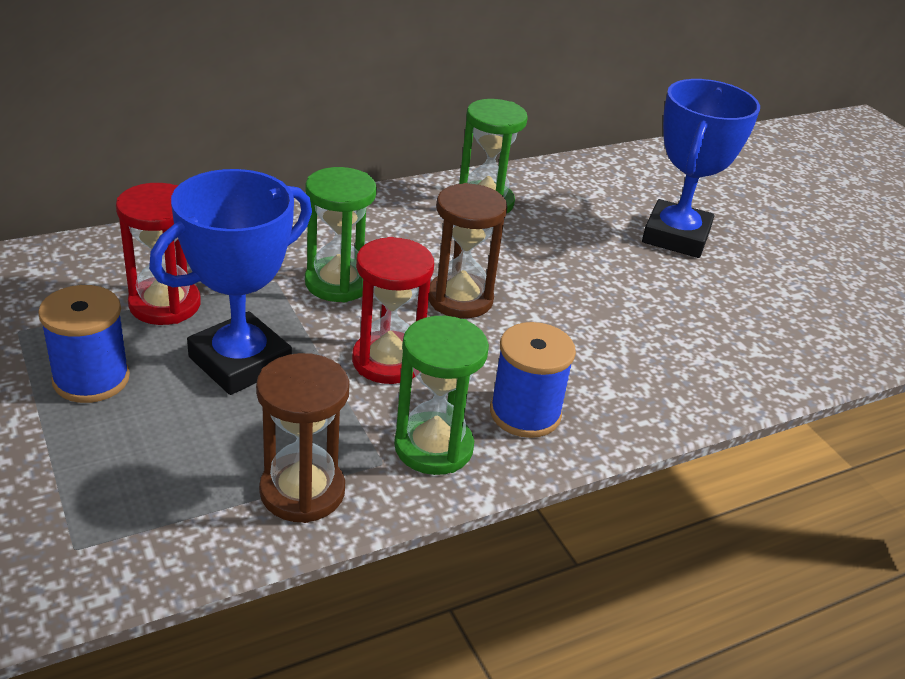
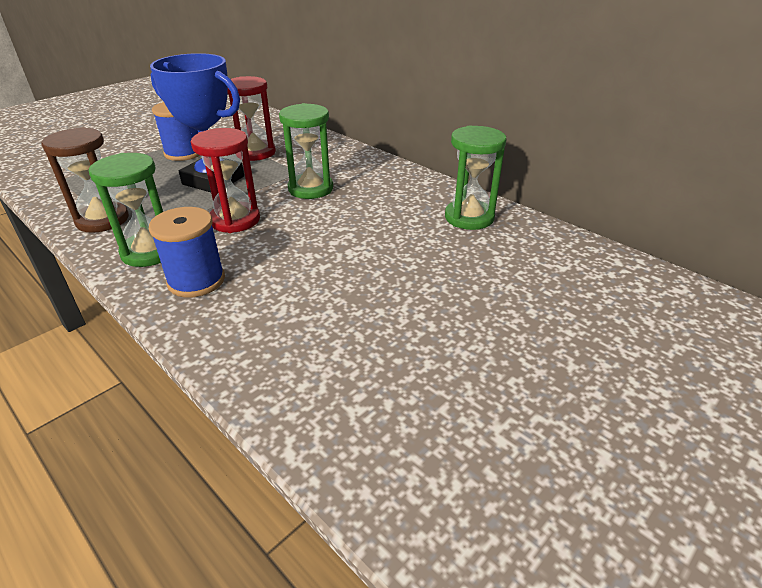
camera: 75 degrees right, 0 degrees up
(460, 299) = (324, 231): brown hourglass -> none
(676, 236) = (530, 324): blue trophy -> none

